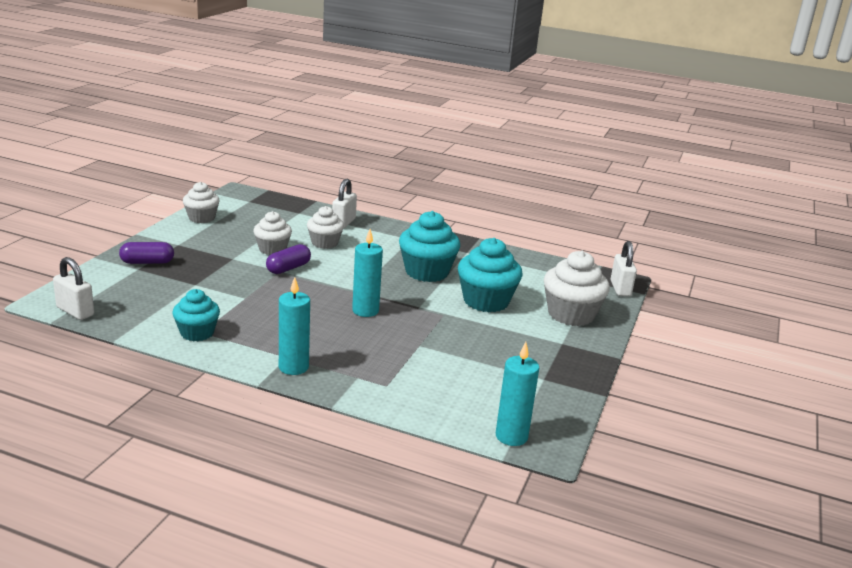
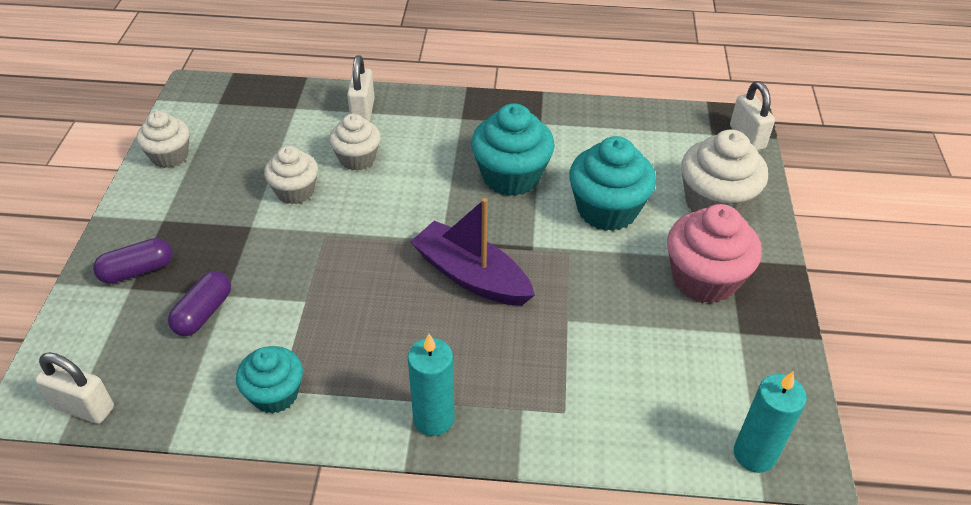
camera: 15 degrees left, 20 degrees up
(288, 268) = (334, 223): purple capsule -> purple capsule (203, 313)
(365, 311) = (471, 276): turquoise candle -> purple boat
(535, 348) = (704, 279): none -> pink cupcake

